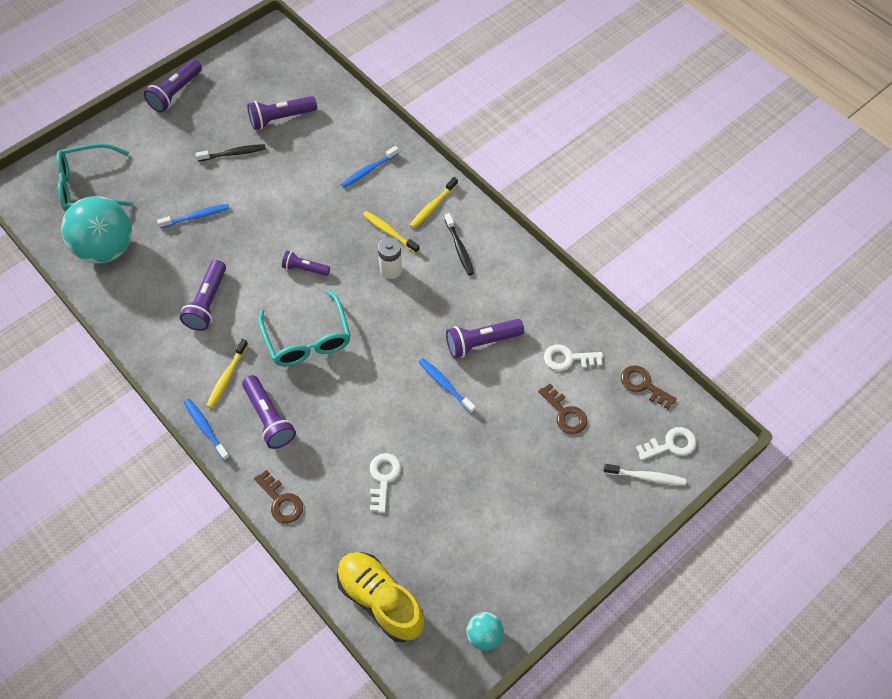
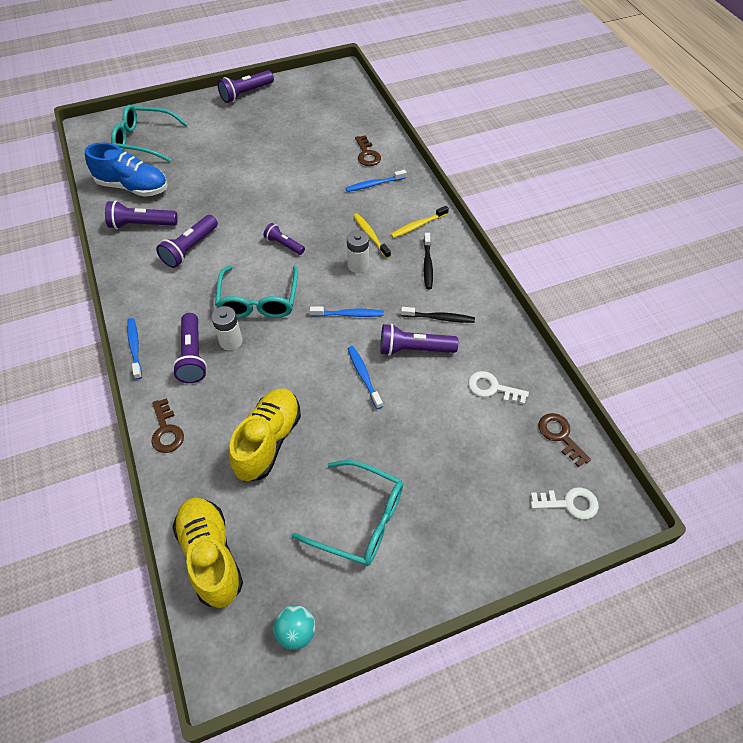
camera: 20 degrees right, 5 degrees down
(106, 248) = (133, 187): turquoise ball -> blue shoe
(196, 216) = (215, 182): blue toothbrush -> blue toothbrush (349, 314)
(227, 377) = (175, 311): yellow toothbrush -> none
(233, 153) = (269, 145): black toothbrush -> black toothbrush (439, 318)
(281, 118) = (320, 129): purple flashlight -> purple flashlight (142, 224)
(300, 391) = (231, 341): none -> white battery
(383, 478) = (268, 441): white key -> yellow shoe
(498, 521) = (360, 519): none -> turquoise glasses
(565, 413) = (469, 438): brown key -> brown key (367, 154)
(646, 477) = (531, 527): white toothbrush -> none

